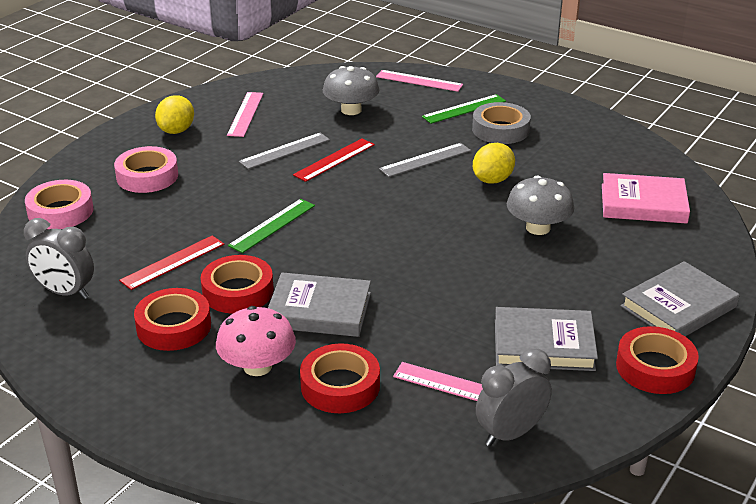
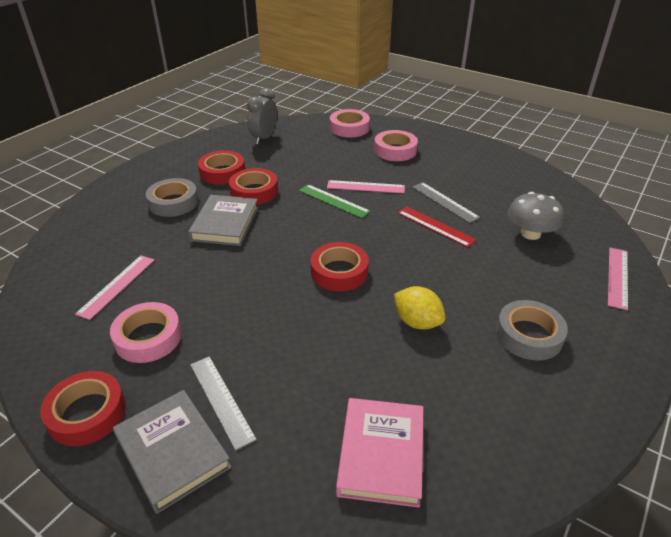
camera: 90 degrees right, 5 degrees up
(173, 262) = (290, 167): red ruler -> none
(176, 130) = (462, 156): yellow lemon -> none
(245, 114) = (500, 181): pink ruler -> pink ruler (365, 187)
(257, 366) = (173, 202): pink mushroom -> grey tape
(340, 386) = (141, 234): red tape -> red tape (339, 272)
(425, 160) = (448, 278): grey ruler -> grey ruler (221, 400)
(464, 109) = (567, 308): green ruler -> none
(510, 433) = (54, 310): grey clock -> none
(538, 228) = (328, 350): grey mushroom -> none
(543, 344) = (148, 337): grey book -> pink tape

